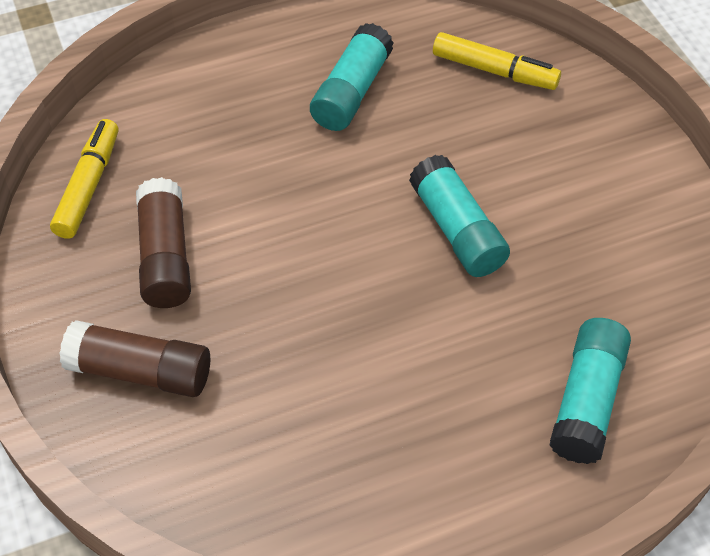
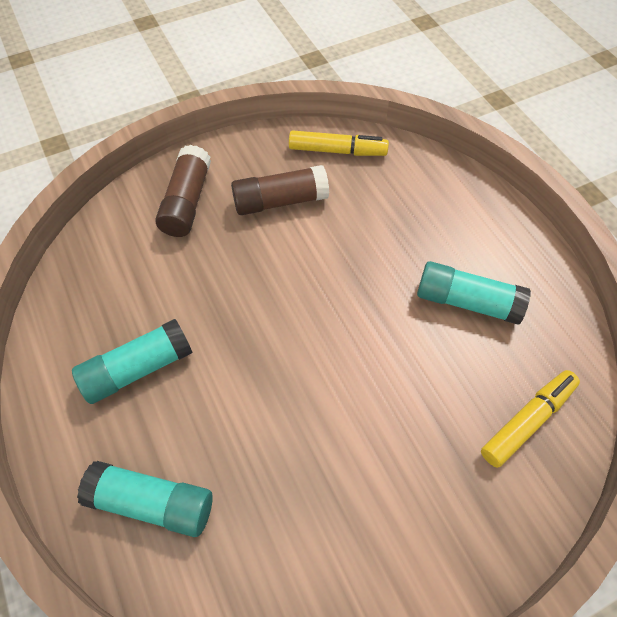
camera: 85 degrees right, 5 degrees up
(457, 230) = (325, 393): turquoise glue stick -> turquoise glue stick (137, 369)
(494, 70) = (527, 421): yellow marker -> yellow marker turned 150 degrees counterclockwise

